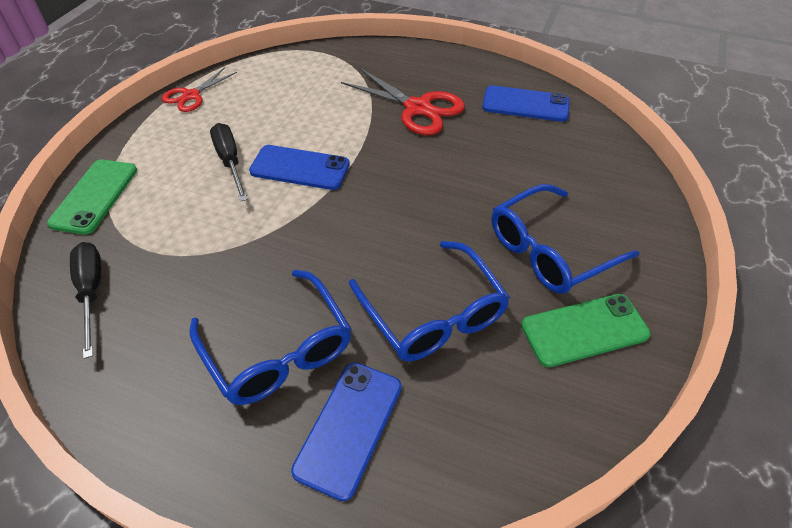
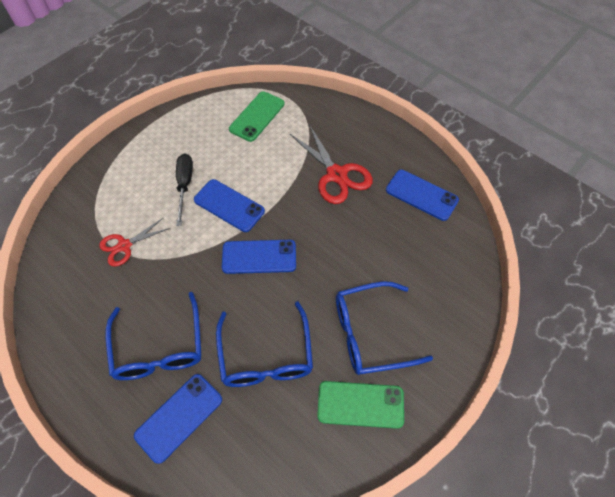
camera: 20 degrees right, 10 degrees up
(92, 292) = (66, 265): black screwdriver -> none
(94, 196) = (90, 189): green phone -> green phone (257, 116)
(191, 95) = (180, 116): red scissors -> red scissors (124, 246)
(367, 210) = (259, 257): none -> blue phone

